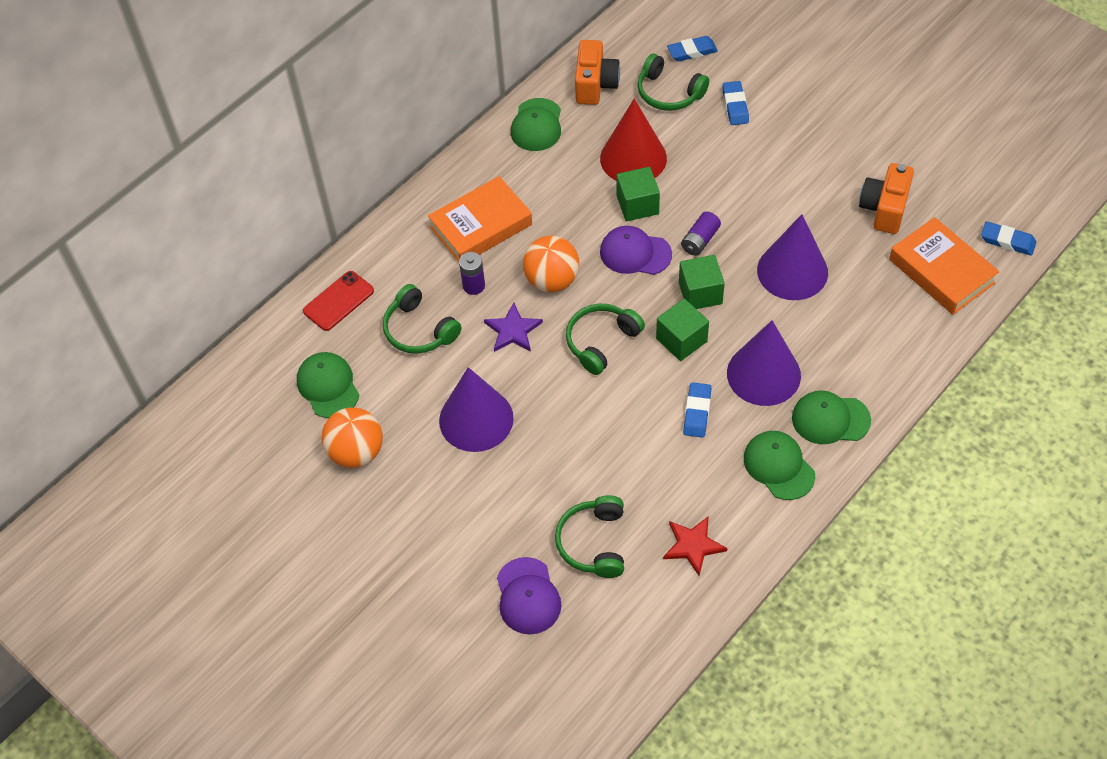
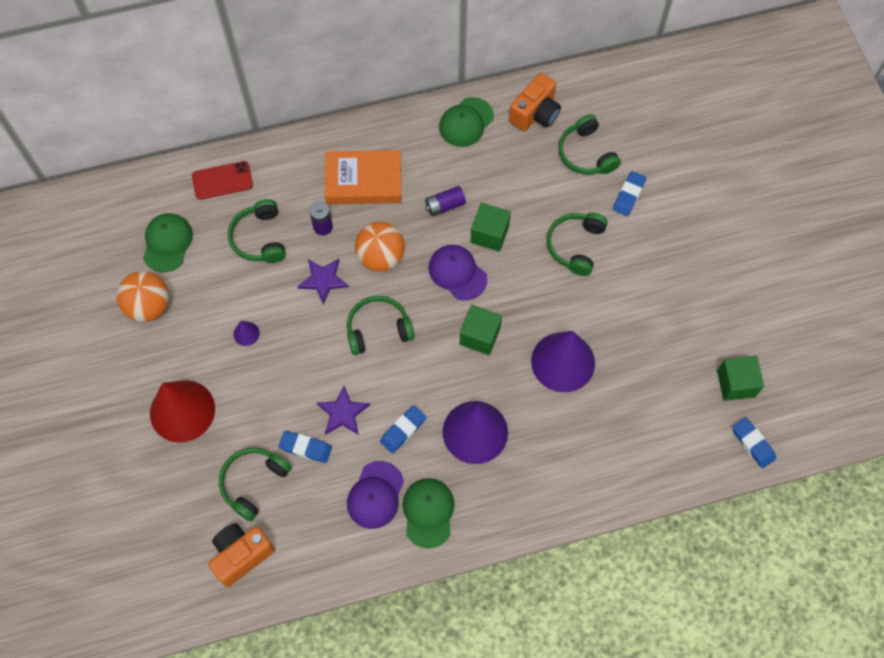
camera: 30 degrees right, 10 degrees up
(476, 419) = (246, 333): purple cone -> purple cone, size x0.41
(528, 596) = (180, 492): purple cap -> purple cap (375, 495)
(628, 431) = (343, 413): none -> purple star
(633, 158) = (516, 193): red cone -> red cone (182, 411)
(681, 340) = (436, 365): green cube -> green cube (736, 383)
(692, 51) = (631, 128): blue eraser -> blue eraser (305, 448)
(693, 545) = (319, 532): red star -> none
(700, 240) = (513, 292): purple battery -> purple battery (445, 205)
(723, 171) = (575, 246): none -> green headphones
(830, 419) = (495, 500): green cap -> none
(884, 209) = (676, 355): orange camera -> orange camera (241, 555)
(941, 271) = (678, 435): orange book -> none

